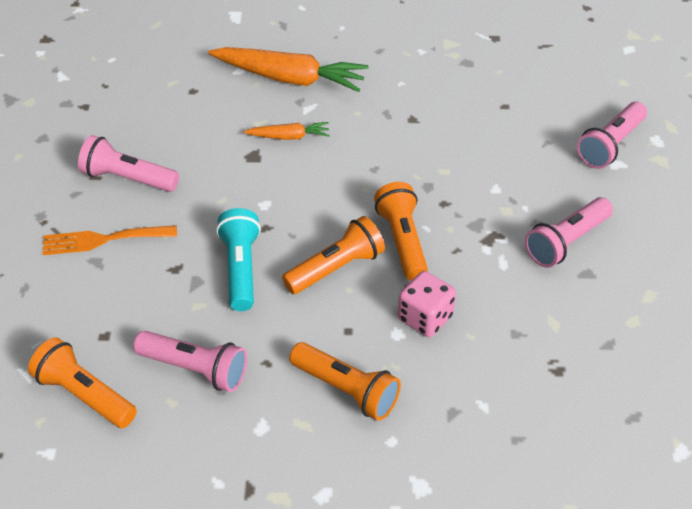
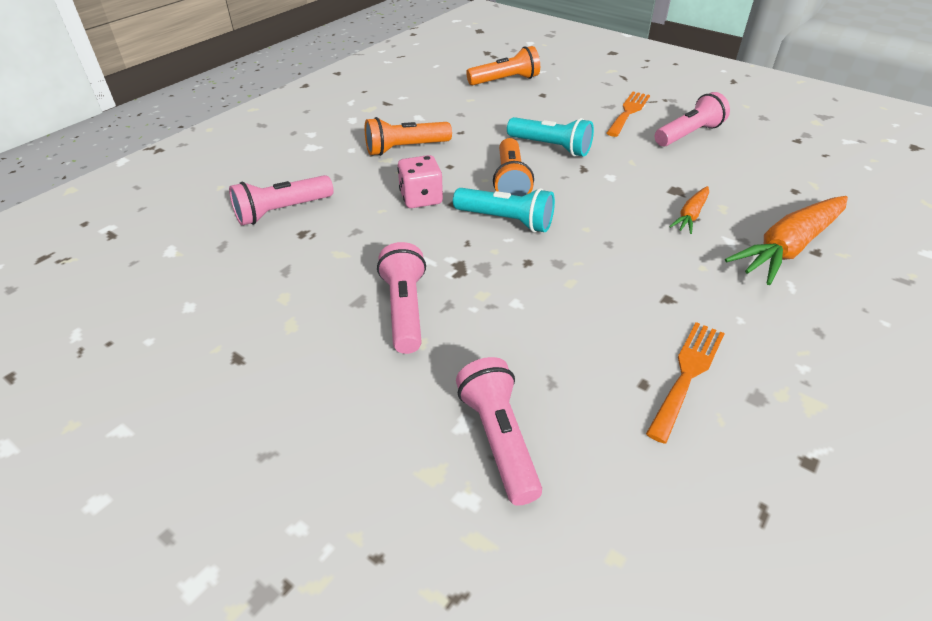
camera: 125 degrees right, 5 degrees down
(195, 369) = (484, 111): pink flashlight -> pink flashlight (282, 211)
(402, 241) = (506, 221): orange flashlight -> turquoise flashlight
(477, 91) = (687, 374): none -> orange fork

